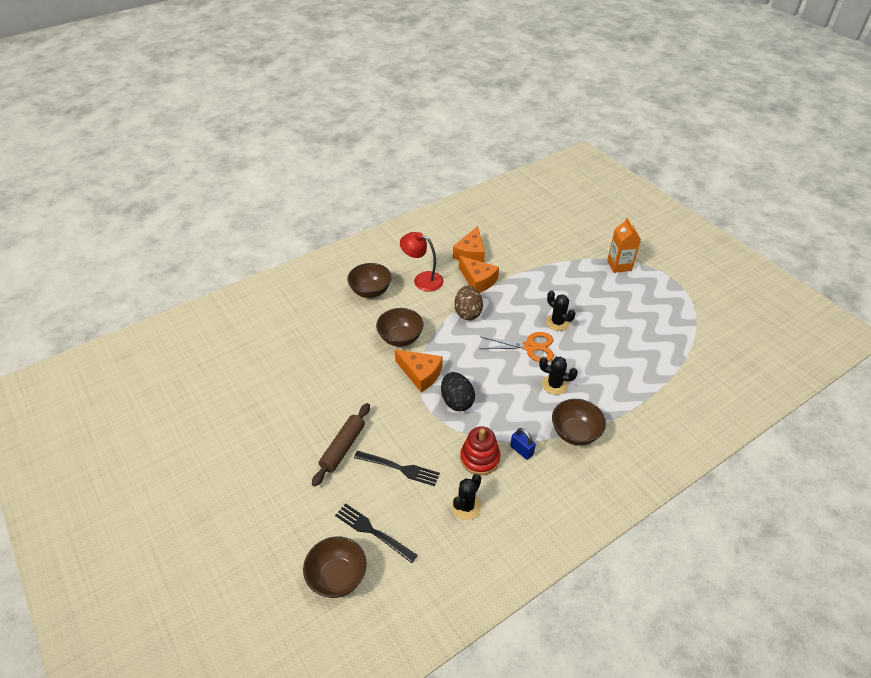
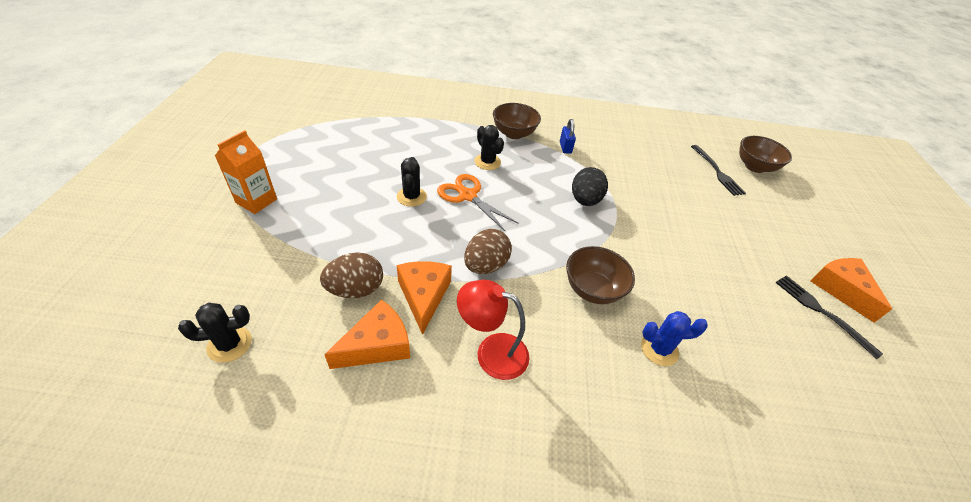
camera: 145 degrees left, 0 degrees up
(343, 447) = (719, 229): brown rolling pin -> none
(344, 330) = (659, 349): none -> blue cactus
(370, 291) = (583, 388): brown bowl -> none
(400, 468) = (673, 190): black fork -> black fork (820, 311)
(420, 374) = (600, 240): orange cheese -> orange cheese (841, 289)
(422, 279) = (491, 352): red lamp -> red lamp turned 135 degrees clockwise
(466, 506) = (636, 147): black cactus -> black cactus (229, 344)
(480, 458) = (602, 161): red stacking toy -> none
(509, 264) = (356, 289): none -> brown egg

